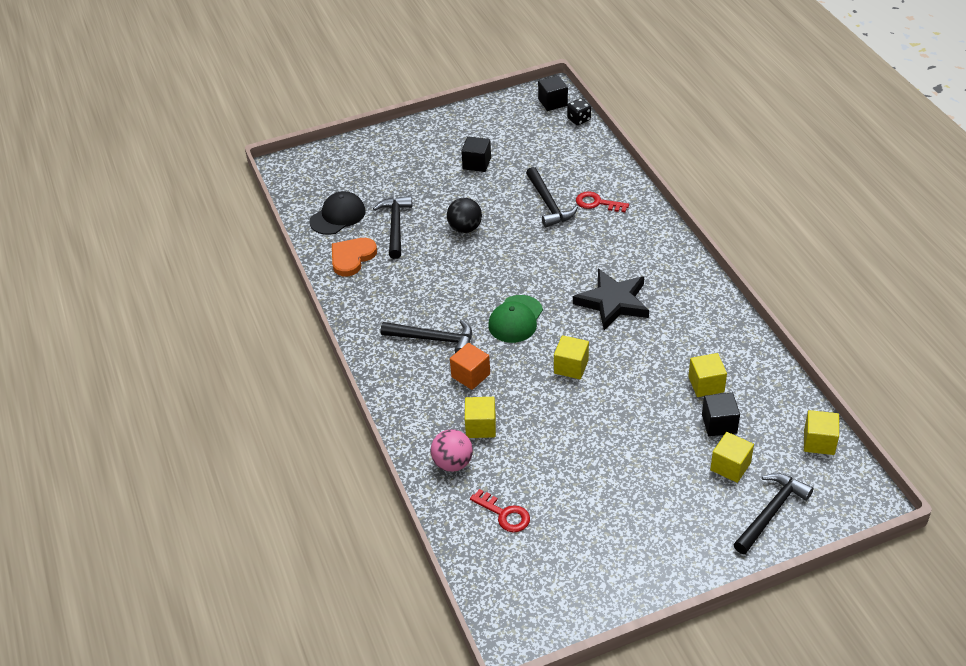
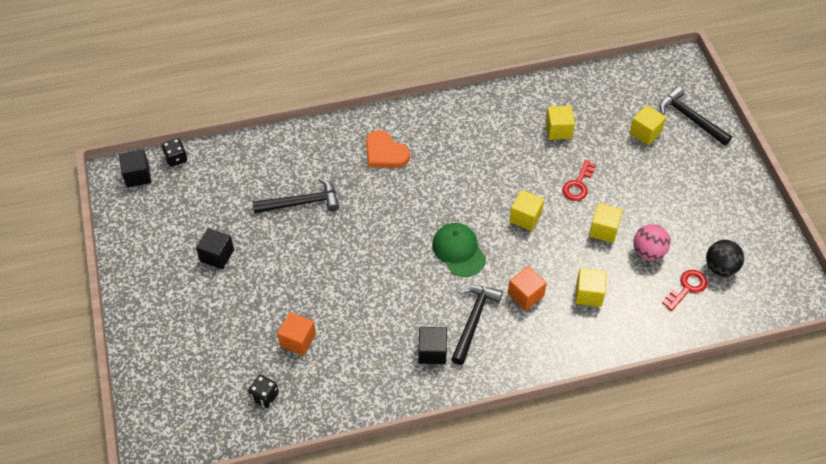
camera: 85 degrees left, 10 degrees up
(338, 216) = (264, 396): black cap -> black dice
(352, 258) = (338, 386): orange heart -> orange heart (385, 153)
(395, 226) = (298, 340): black hammer -> orange cube
(452, 463) = (629, 320): pink ball -> pink ball (648, 252)
(465, 228) = (319, 277): black ball -> black ball (720, 267)
(515, 319) = (459, 251): green cap -> green cap turned 150 degrees counterclockwise
(597, 203) = (312, 164): red key -> red key (578, 185)
(613, 302) = (450, 175): black star -> none
(719, 424) = (601, 130): black cube -> black cube (432, 352)
(819, 442) = (625, 76): yellow cube -> yellow cube (603, 230)

